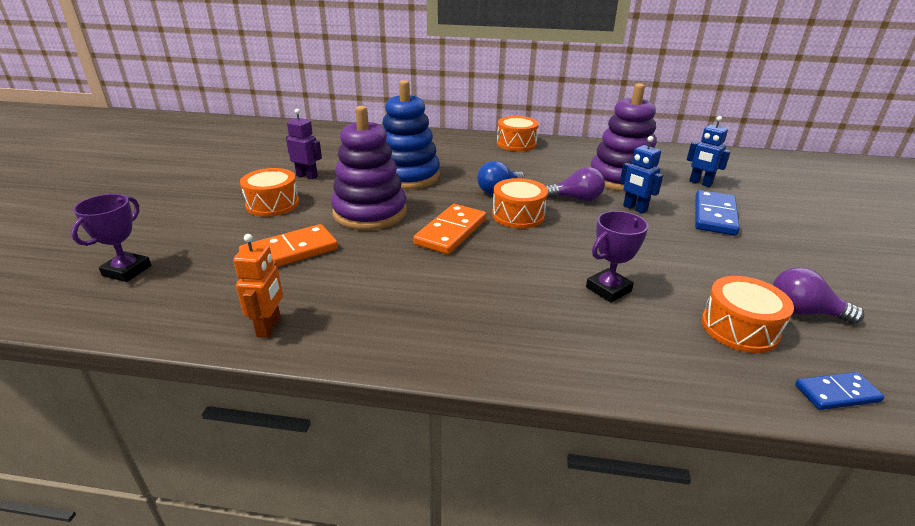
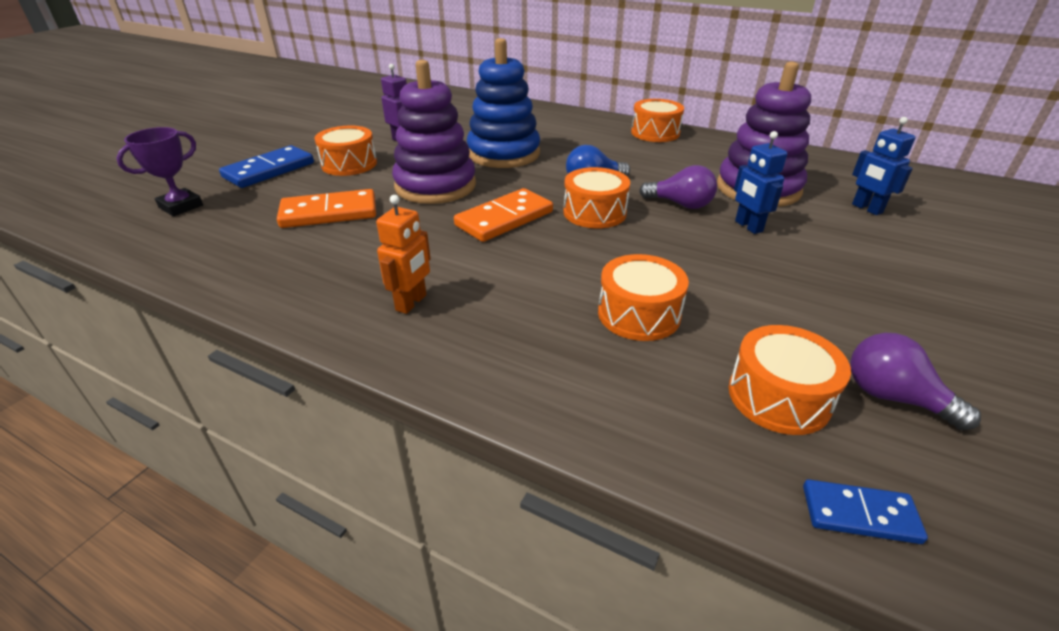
camera: 20 degrees right, 5 degrees up
(269, 327) = (256, 281): orange robot -> orange robot (411, 303)
(608, 289) = (638, 314): purple trophy -> orange drum
(714, 216) = (855, 252): blue domino -> blue domino (269, 170)

